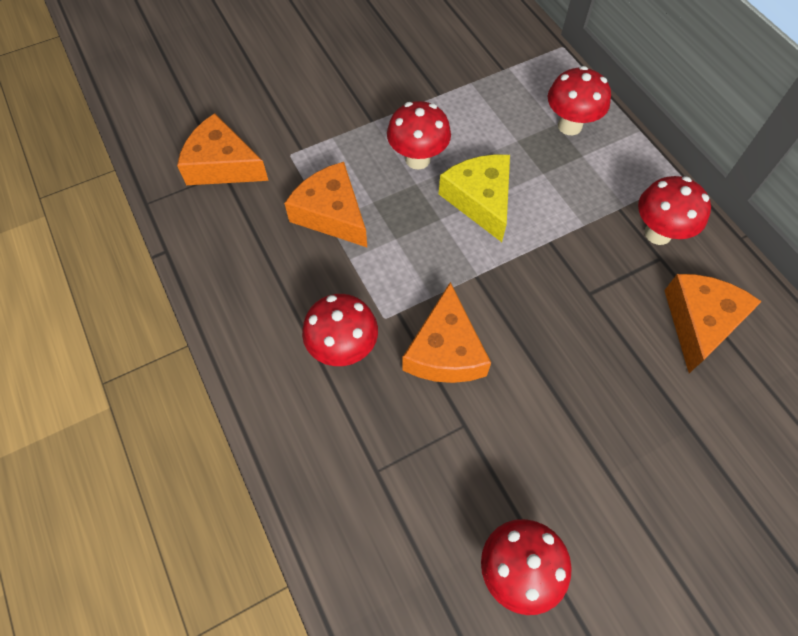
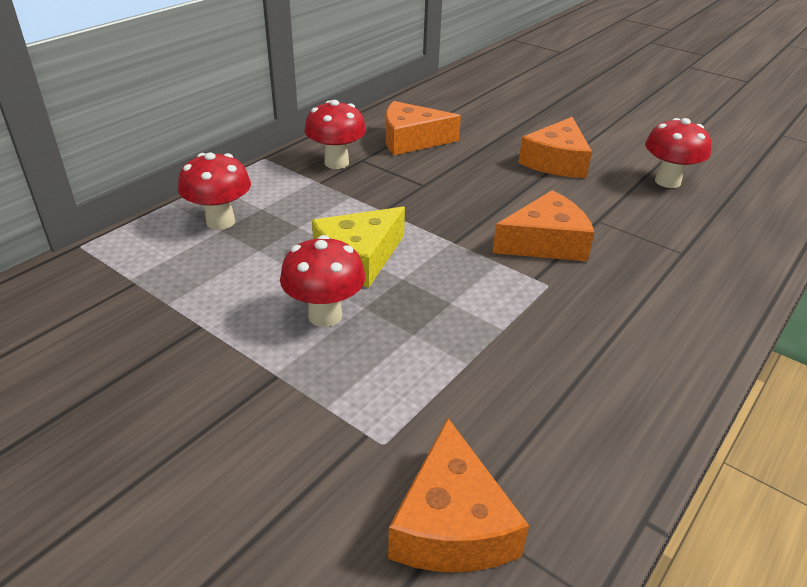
camera: 115 degrees left, 25 degrees down
(331, 213) = (454, 364): orange cheese -> orange cheese (556, 161)
(343, 349) = (605, 301): red mushroom -> none

